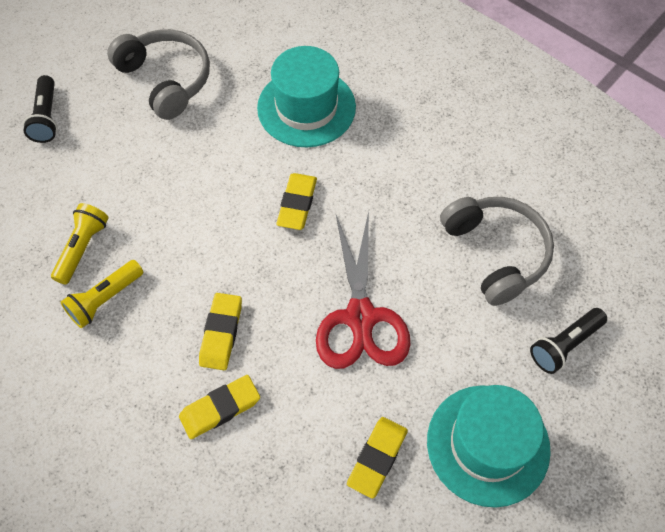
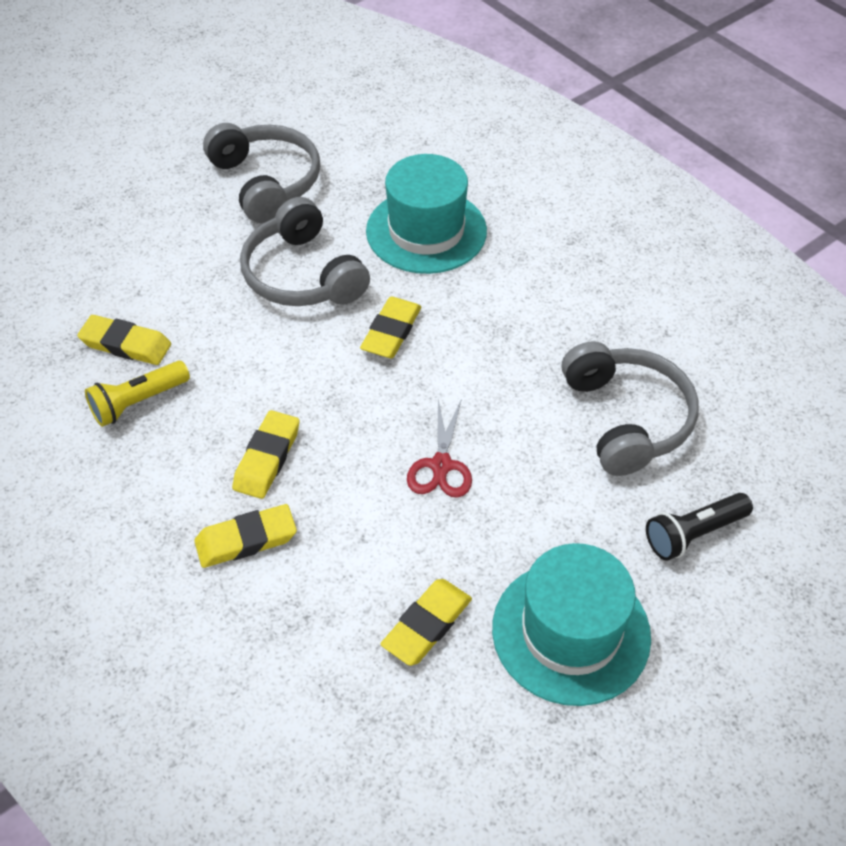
camera: 10 degrees right, 10 degrees down
(46, 117) = (118, 204): black flashlight -> none
(82, 248) = (126, 344): yellow flashlight -> yellow eraser
(215, 162) = (303, 275): none -> grey headphones
(360, 317) = (441, 466): red scissors -> red scissors, size x0.56

